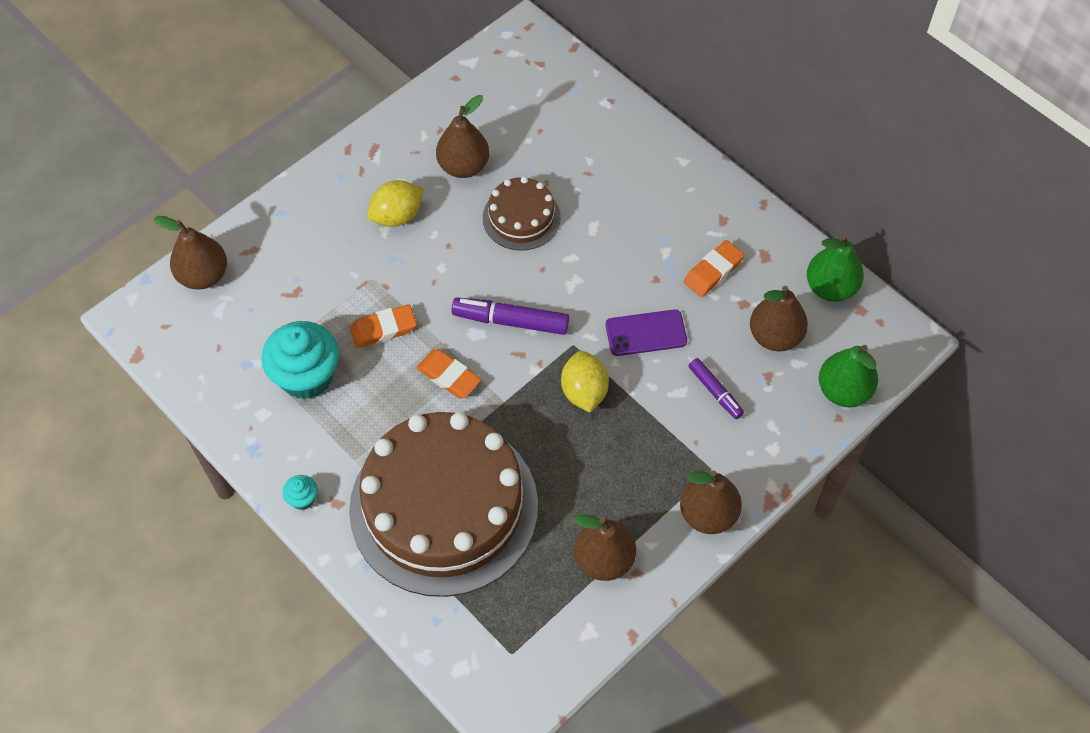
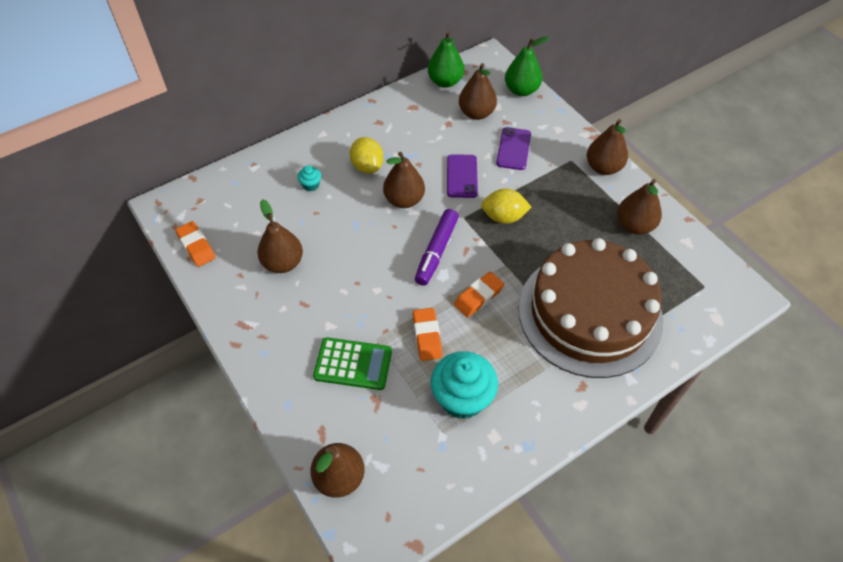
camera: 80 degrees left, 5 degrees down
(303, 499) = (577, 411): turquoise cupcake -> turquoise cupcake (311, 185)
(337, 262) = (353, 364): none -> green calculator
(397, 216) = (318, 315): yellow lemon -> yellow lemon (367, 166)
(521, 217) = (344, 232): brown cake -> none
(588, 272) = (404, 200): none -> brown pear
(713, 271) = (419, 134): orange eraser -> orange eraser (196, 246)
(715, 392) = (513, 149): purple marker -> purple phone

